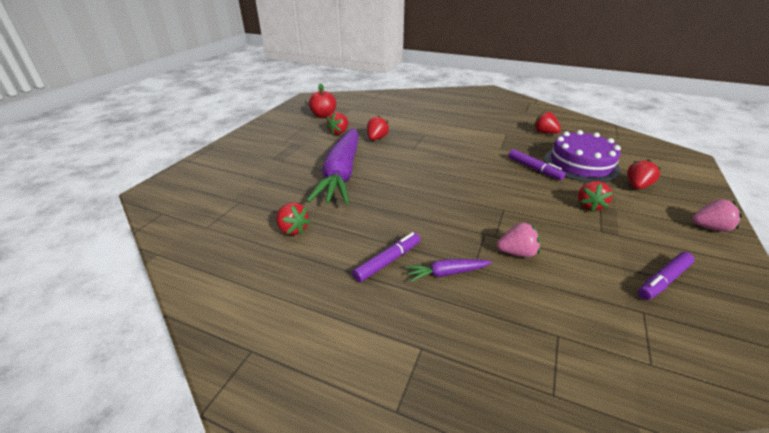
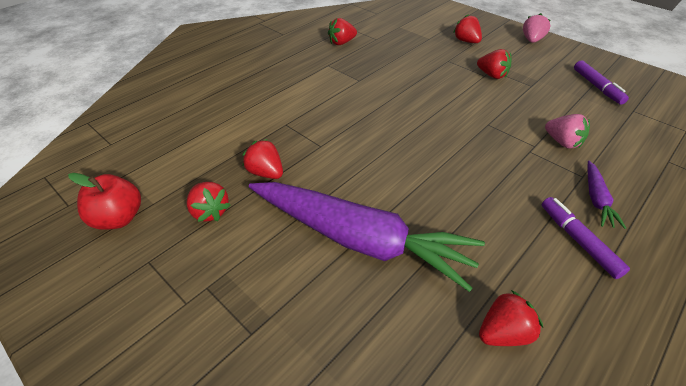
camera: 70 degrees left, 10 degrees up
(517, 253) = (562, 142): pink strawberry -> pink strawberry turned 120 degrees clockwise
(534, 169) = (416, 78): purple marker -> none
(581, 164) = (418, 50): purple cake -> none

